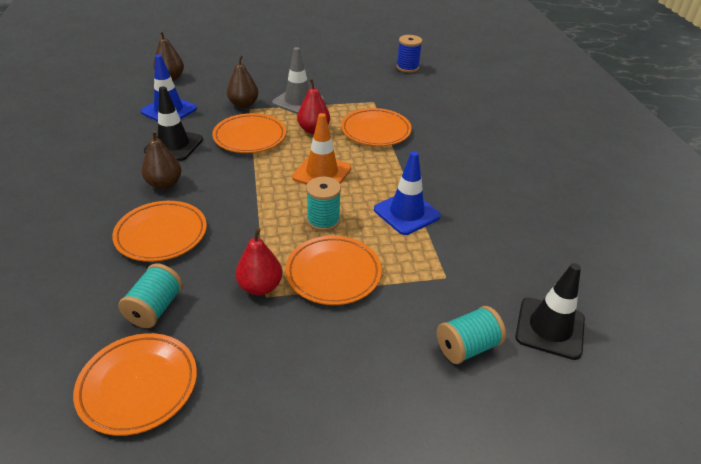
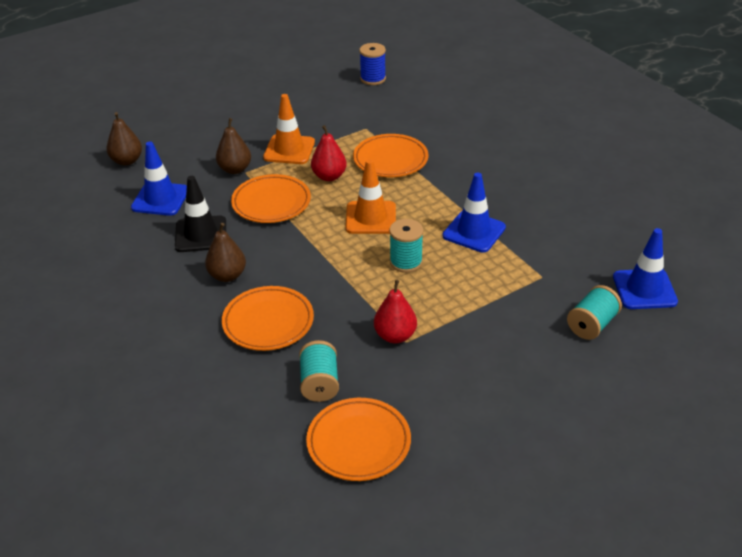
camera: 20 degrees left, 0 degrees up
(298, 101) = (289, 150): grey traffic cone -> orange traffic cone
(333, 273) = (448, 304): orange plate -> none
(550, 328) = (644, 289): black traffic cone -> blue traffic cone

